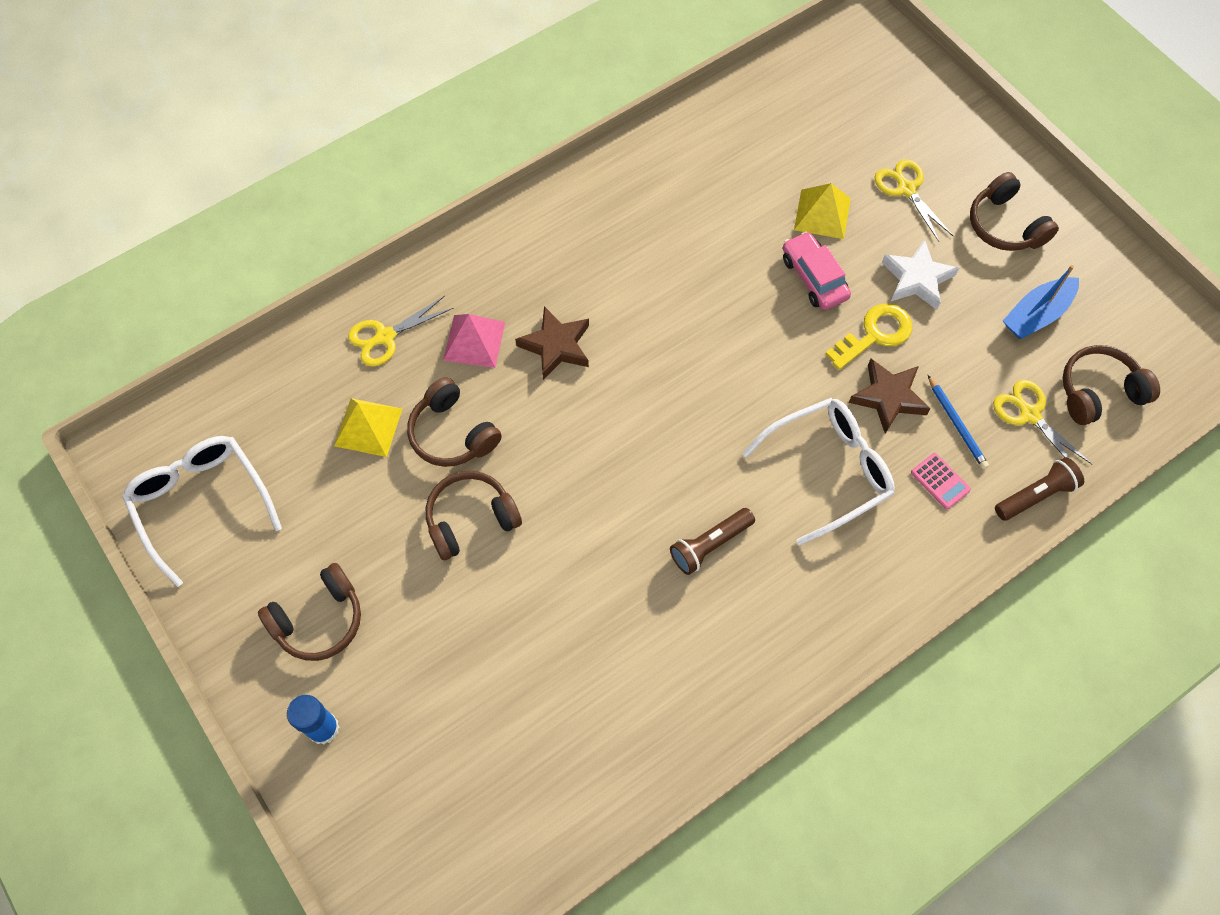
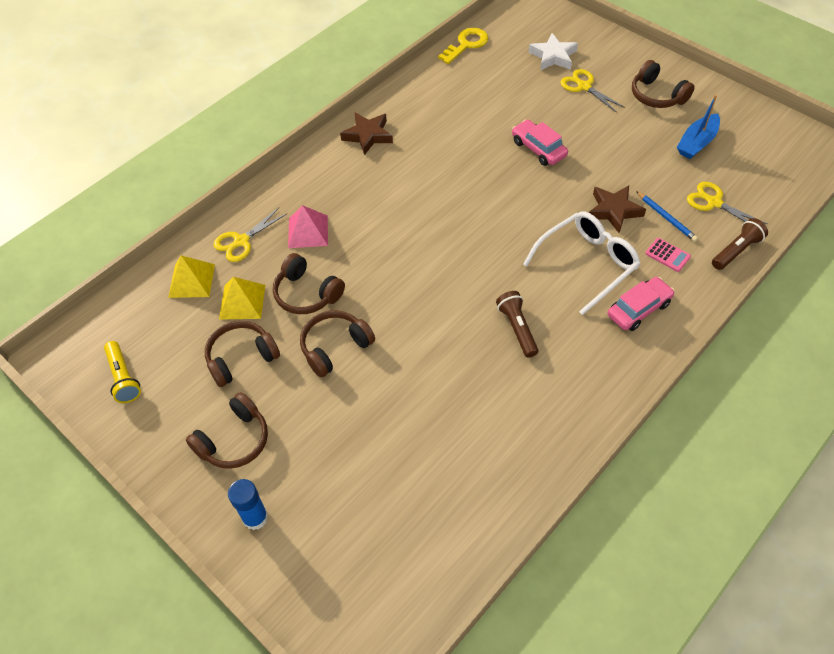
camera: 10 degrees left, 10 degrees down
(201, 503) = (123, 378): white glasses -> yellow flashlight
(556, 346) = (369, 223): brown star -> brown star (368, 135)
(709, 545) = (517, 328): brown flashlight -> brown flashlight turned 120 degrees clockwise
(822, 214) = (532, 111): yellow pyramid -> yellow pyramid (191, 280)
(875, 334) = (591, 175): yellow key -> yellow key (466, 44)
(876, 553) = (638, 309): none -> pink car
(917, 279) = (609, 137): white star -> white star (553, 56)
(1098, 392) = (755, 180): brown headphones -> brown headphones (241, 358)

